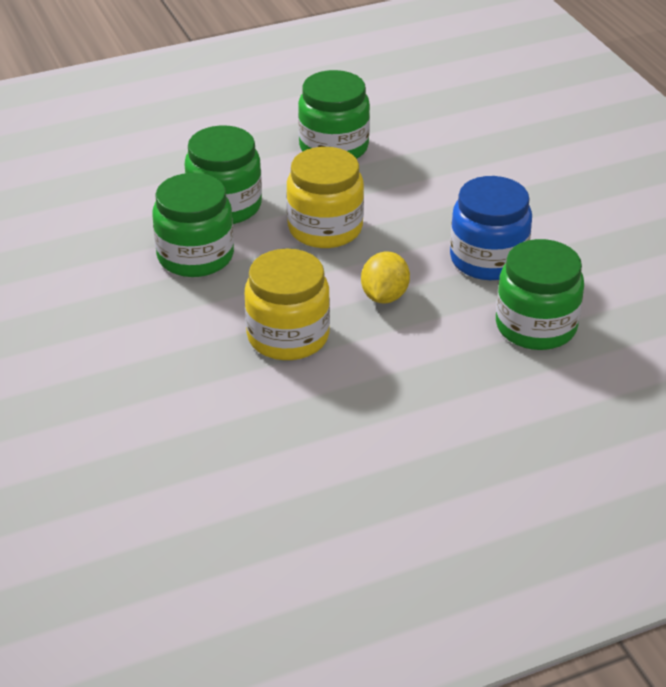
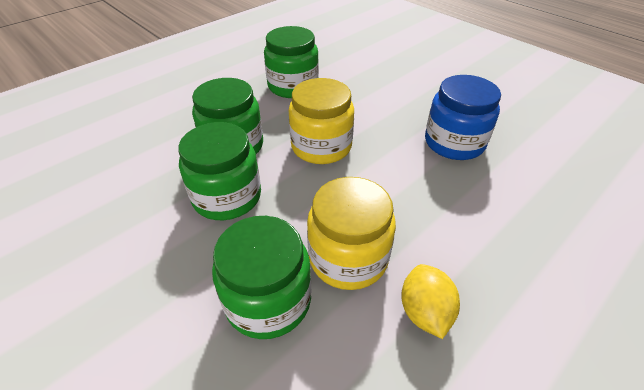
camera: 20 degrees left, 5 degrees up
(384, 296) = (403, 193): yellow lemon -> yellow lemon (424, 312)
(536, 326) = (532, 189): green jar -> green jar (268, 300)

